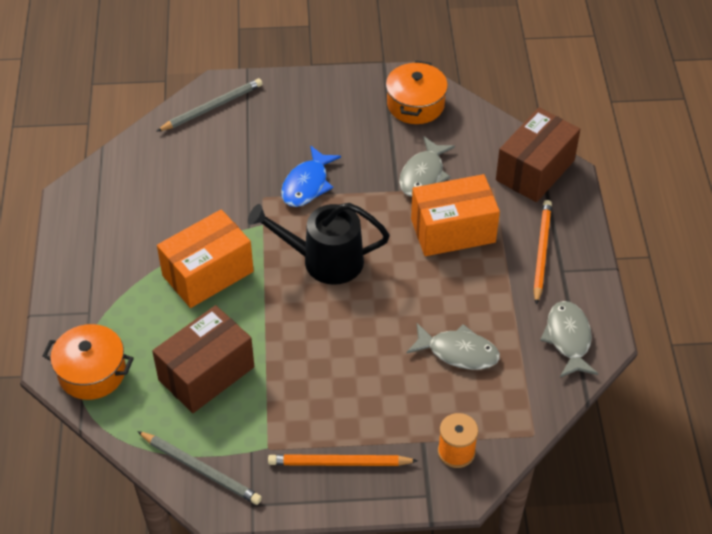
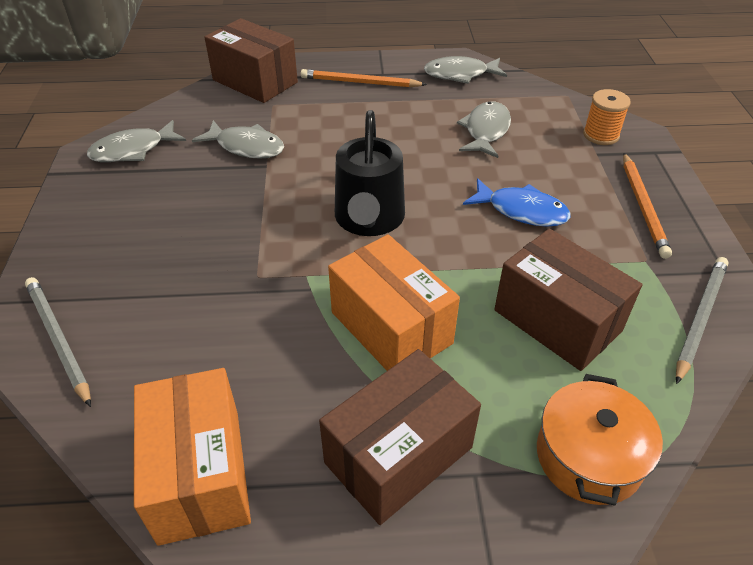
camera: 90 degrees left, 5 degrees down
(107, 276) = (399, 455): none -> brown box
(307, 184) = (243, 235): blue fish -> blue fish (521, 211)
(415, 104) = (133, 150): orange pot -> grey fish
(453, 231) = (329, 130): orange box -> orange box (200, 474)

